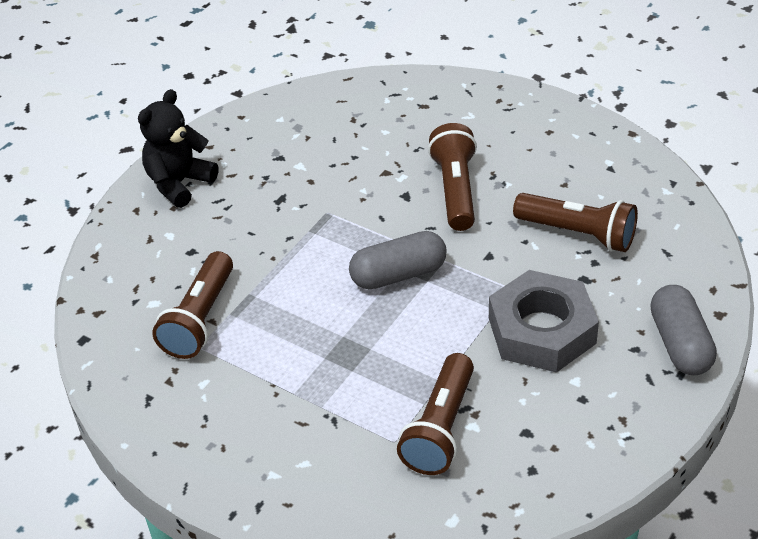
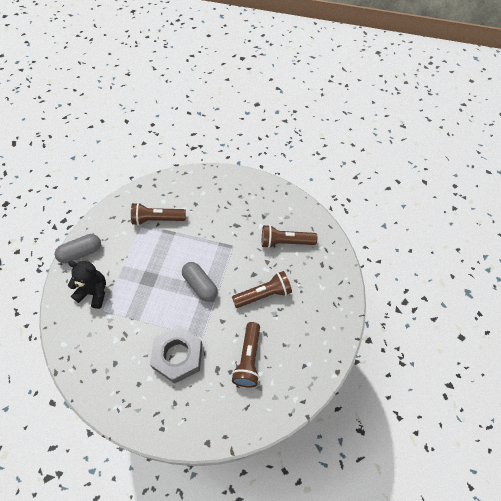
camera: 70 degrees right, 15 degrees up
(179, 183) = (235, 185): black teddy bear -> black teddy bear (94, 292)
(440, 429) = (112, 327): brown flashlight -> brown flashlight (285, 242)
(680, 344) = (182, 425): grey capsule -> grey capsule (81, 253)

